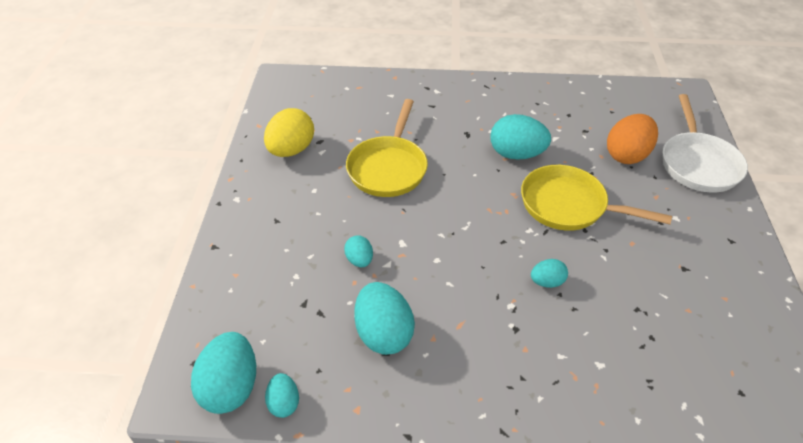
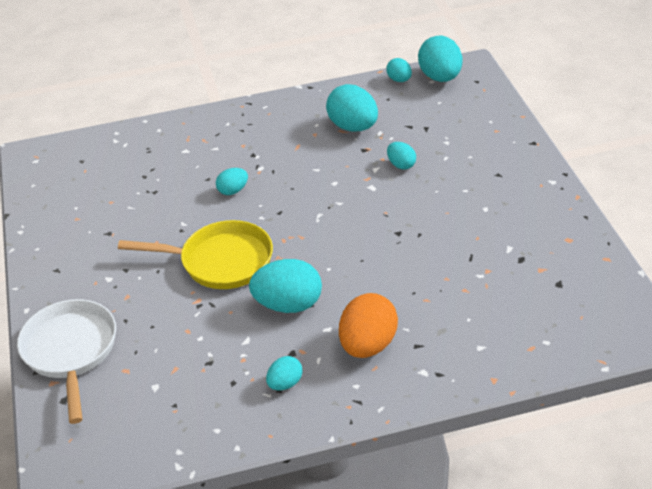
camera: 165 degrees right, 5 degrees down
(291, 150) = (543, 240): yellow egg -> none
(388, 168) = (424, 250): yellow pan -> none
(532, 105) = (285, 383): none -> turquoise egg
(627, 155) = (156, 340): orange egg -> orange egg (368, 345)

